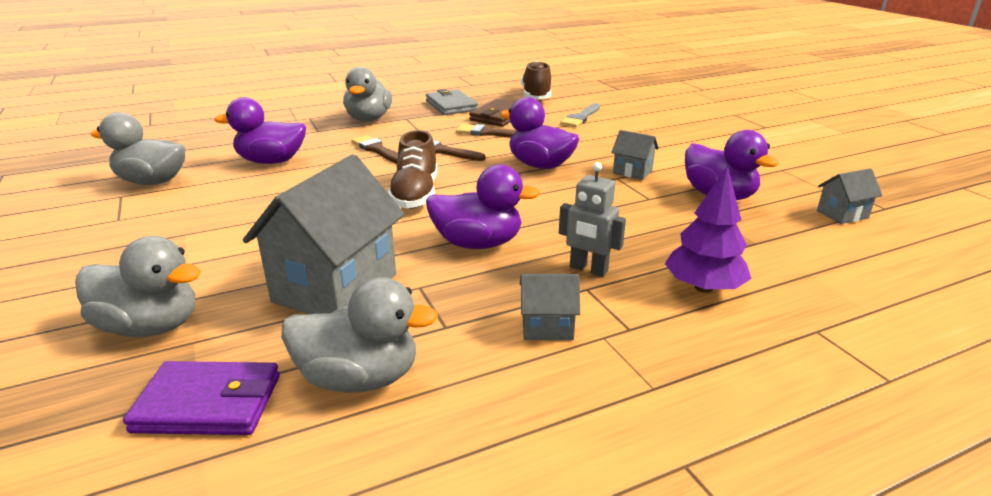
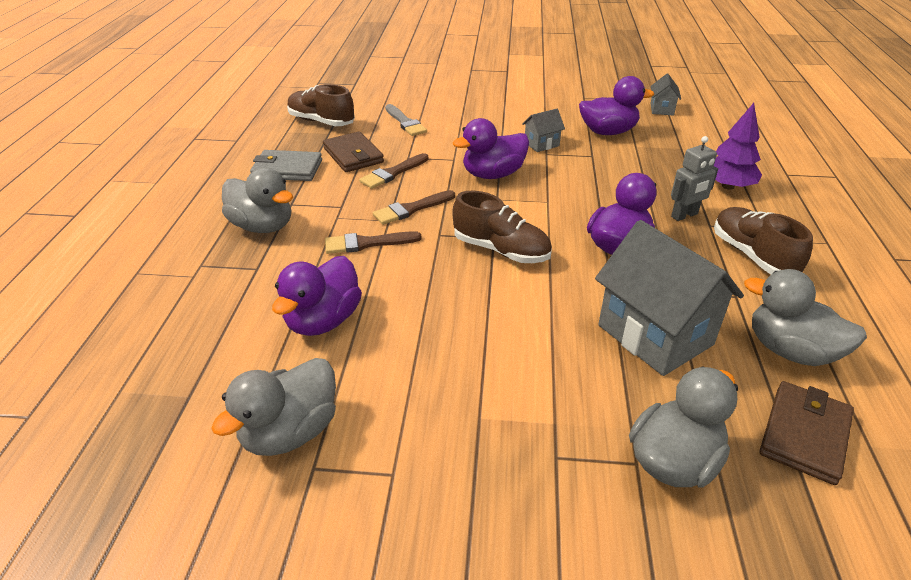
camera: 60 degrees left, 10 degrees up
(208, 403) = (804, 434): purple wallet -> brown wallet
(359, 378) = (790, 351): grey duck -> grey duck turned 90 degrees counterclockwise
(547, 327) = (752, 256): grey house -> brown shoe

